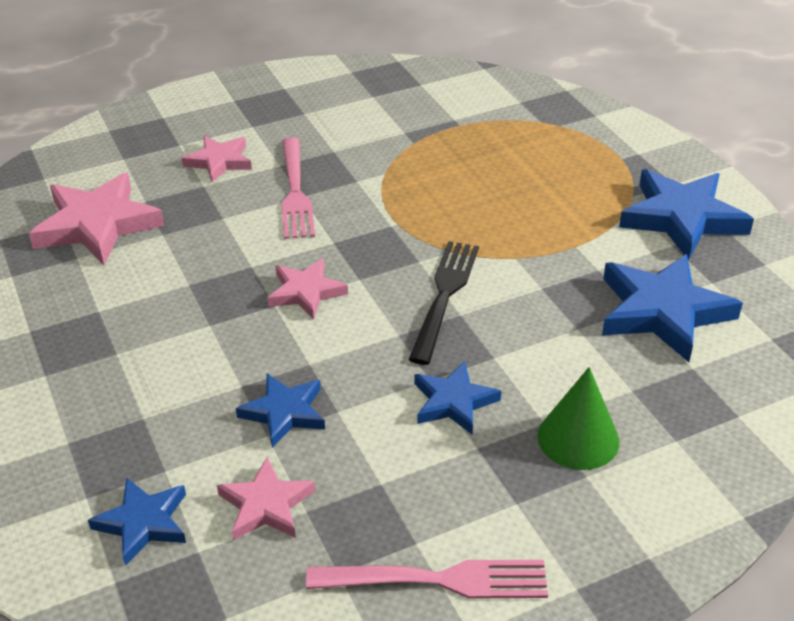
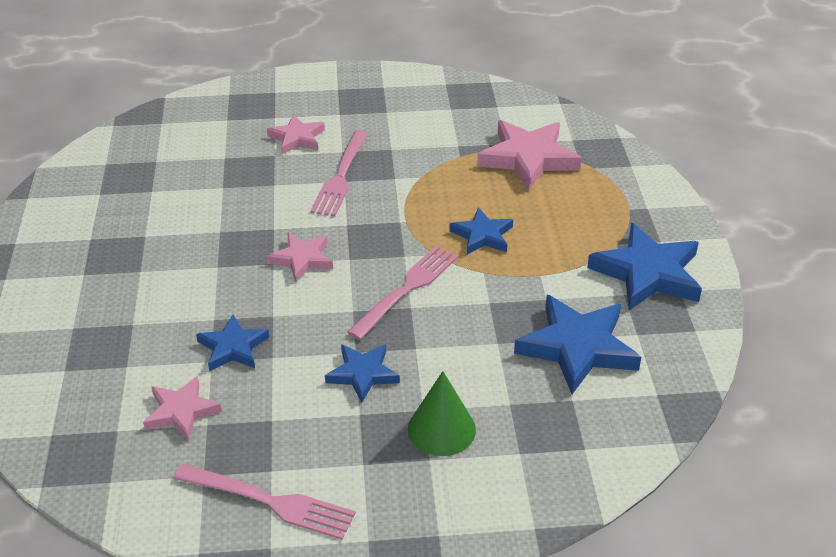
camera: 20 degrees right, 0 degrees up
(97, 225) = (180, 169): pink star -> pink star (528, 158)
(143, 523) = (92, 399): blue star -> blue star (482, 235)
(444, 296) = (407, 289): black fork -> pink fork

